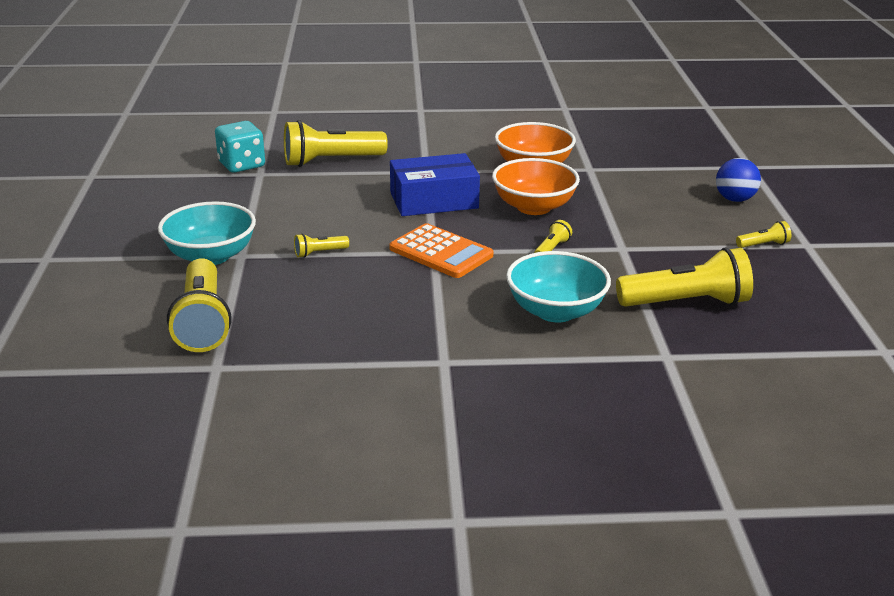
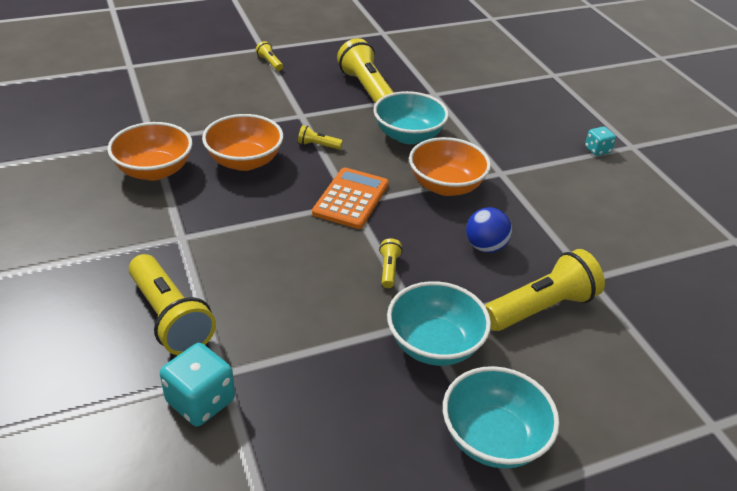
camera: 110 degrees left, 10 degrees up
(98, 260) = (493, 438): none -> turquoise bowl
(319, 253) = (389, 269): yellow flashlight -> yellow flashlight turned 135 degrees counterclockwise
(434, 200) = (251, 220): blue box -> none
(435, 314) = (446, 186): none -> orange bowl
(463, 474) = (597, 150): none -> turquoise dice
(734, 199) = (197, 72): blue ball -> blue ball (485, 246)

